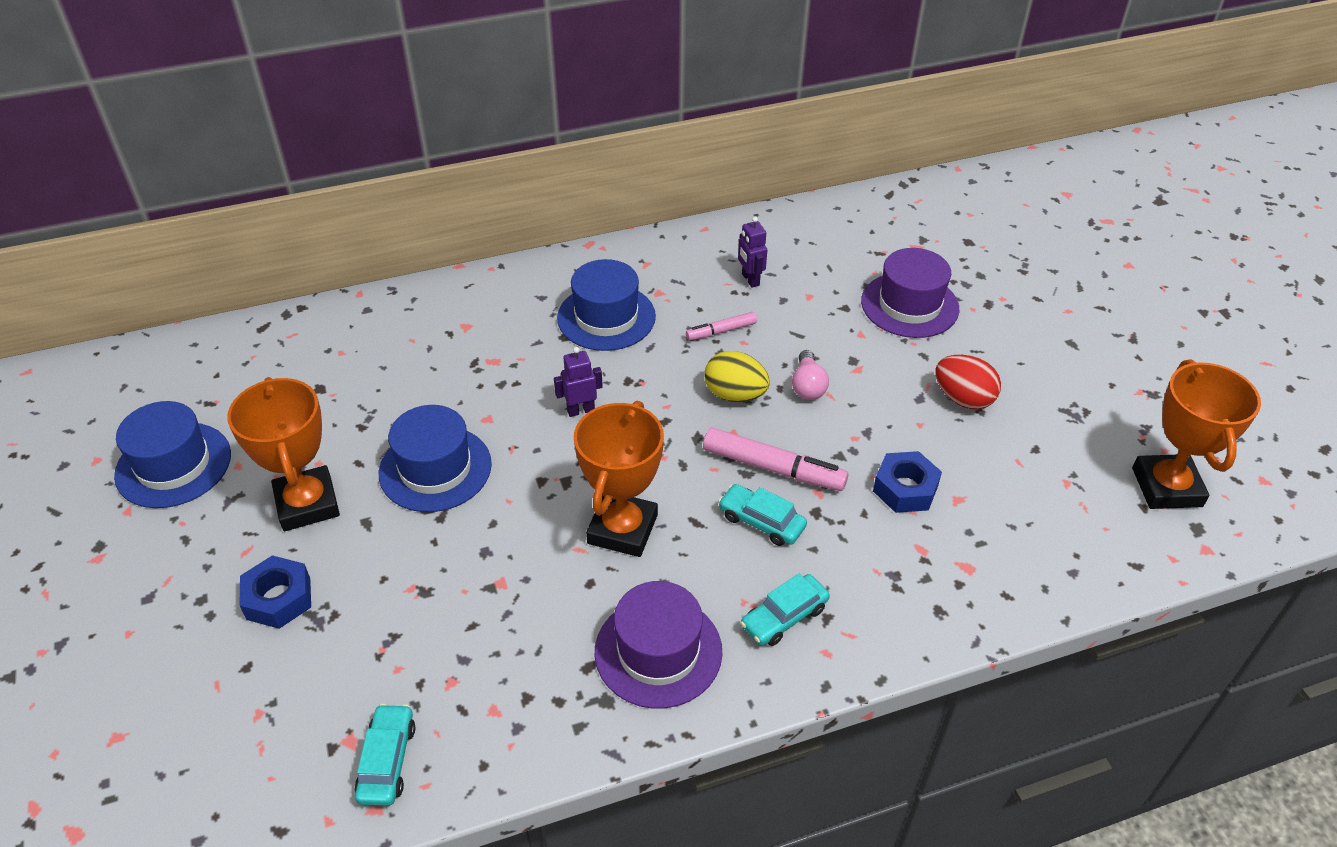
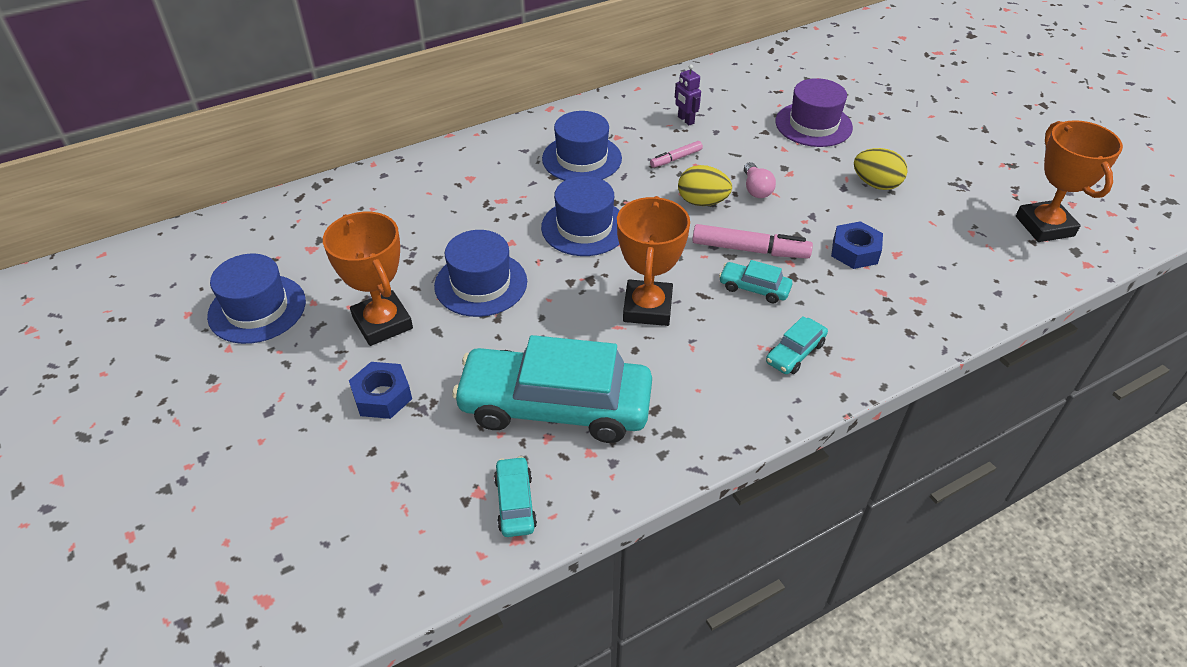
camera: 10 degrees left, 0 degrees up
(472, 643) = (555, 406): none -> turquoise car
(580, 410) = (584, 227): purple robot -> blue hat
(658, 651) = (706, 391): purple hat -> none
(963, 399) = (876, 184): red egg -> yellow egg

